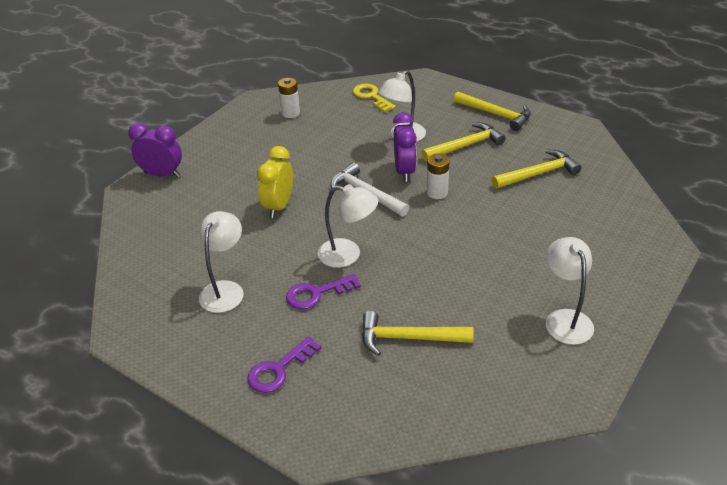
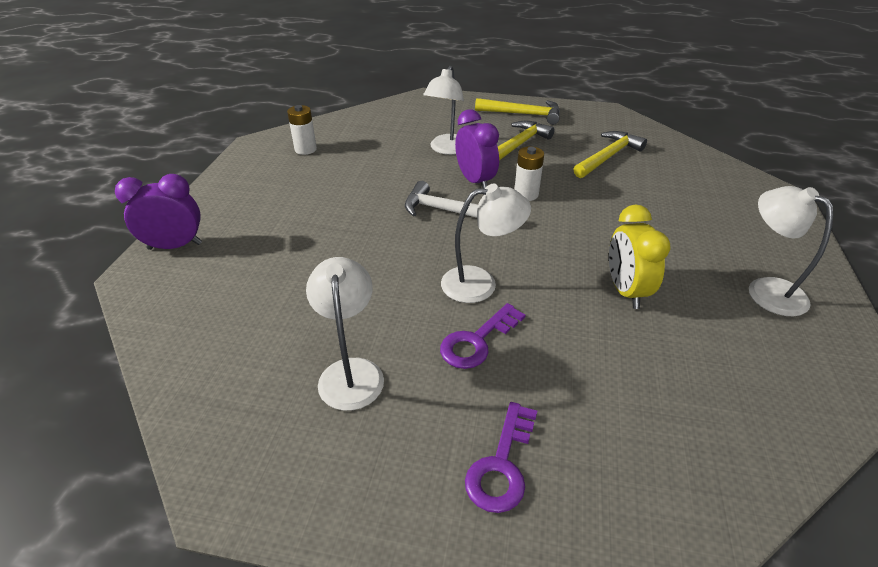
camera: 25 degrees left, 0 degrees up
(279, 206) = (356, 249): yellow clock -> yellow clock (625, 291)
(371, 96) = (386, 119): yellow key -> none
(408, 338) = (628, 364): yellow hammer -> none

